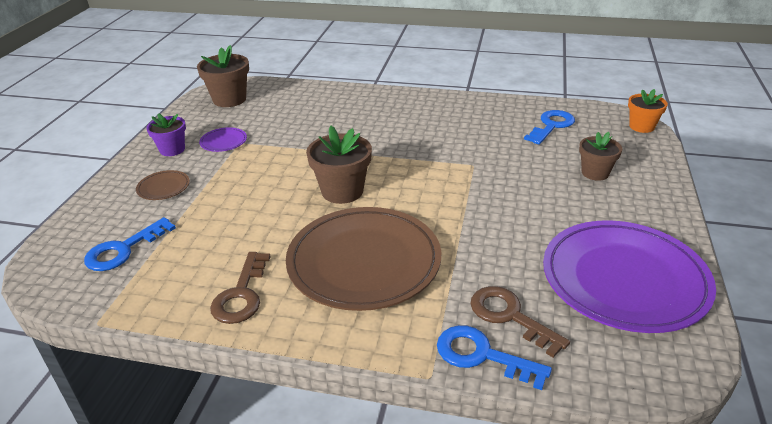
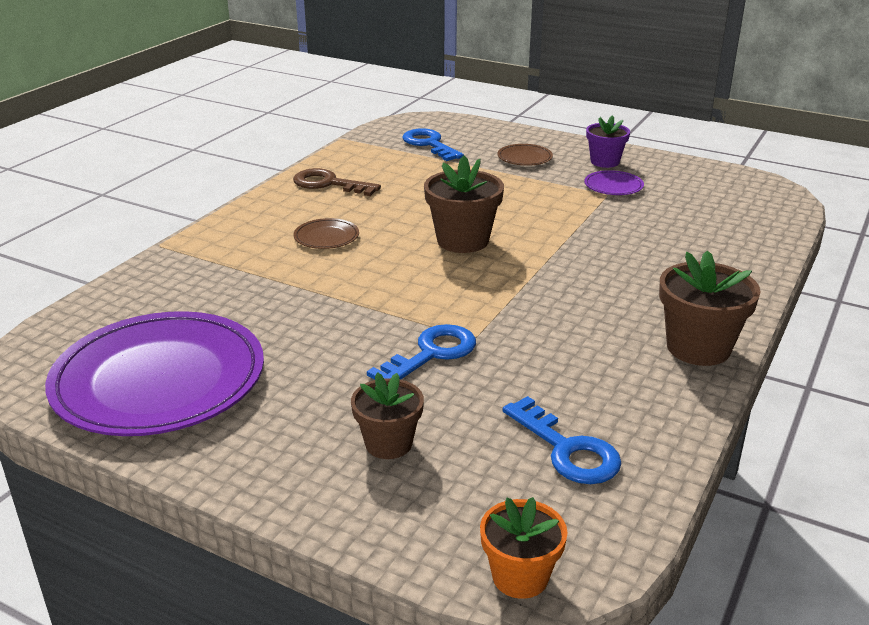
camera: 105 degrees right, 5 degrees down
(229, 99) = (736, 193): brown flower pot -> brown flower pot (698, 348)
(364, 262) = (326, 237): brown plate -> brown plate, size x0.40
(482, 355) = (154, 271): blue key -> blue key (431, 354)
(510, 316) = (182, 295): brown key -> none

